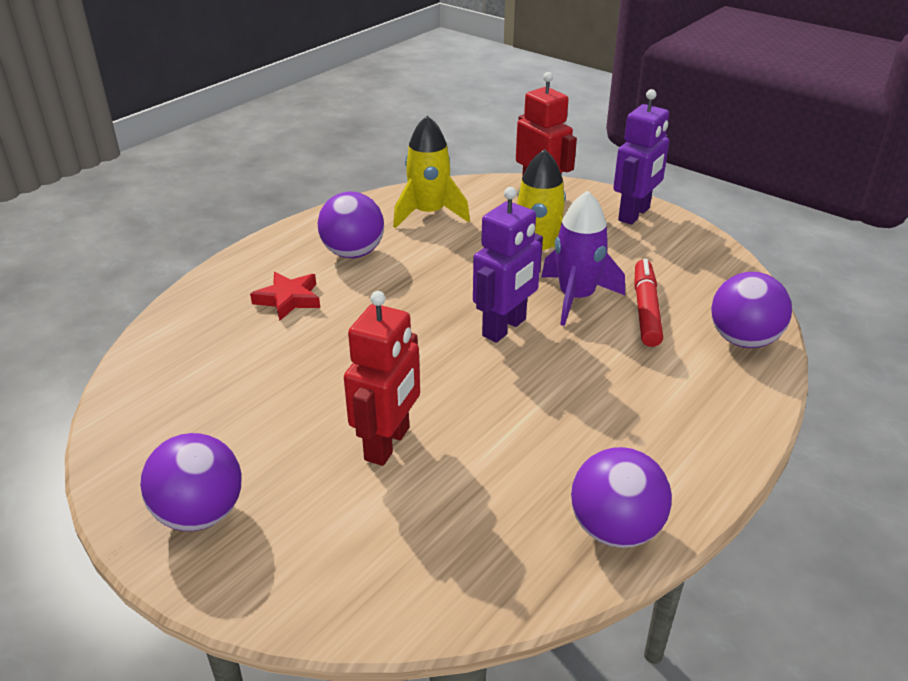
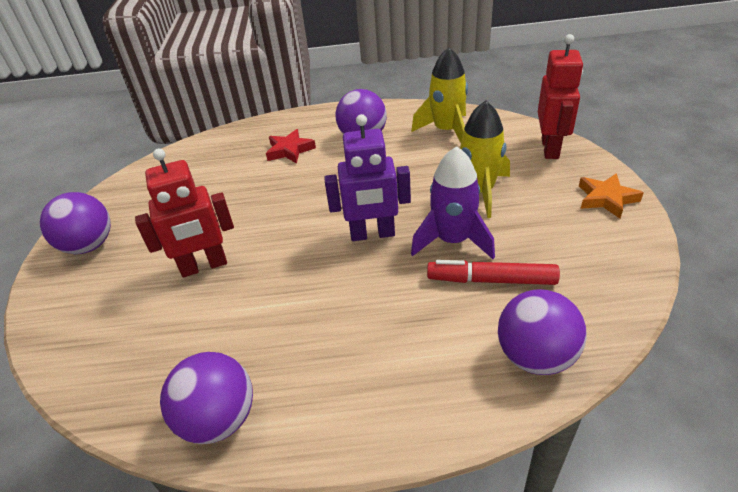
camera: 50 degrees right, 5 degrees up
(634, 214) = (606, 199): purple robot -> orange star
(646, 310) = (491, 280): red marker -> red marker turned 135 degrees counterclockwise

